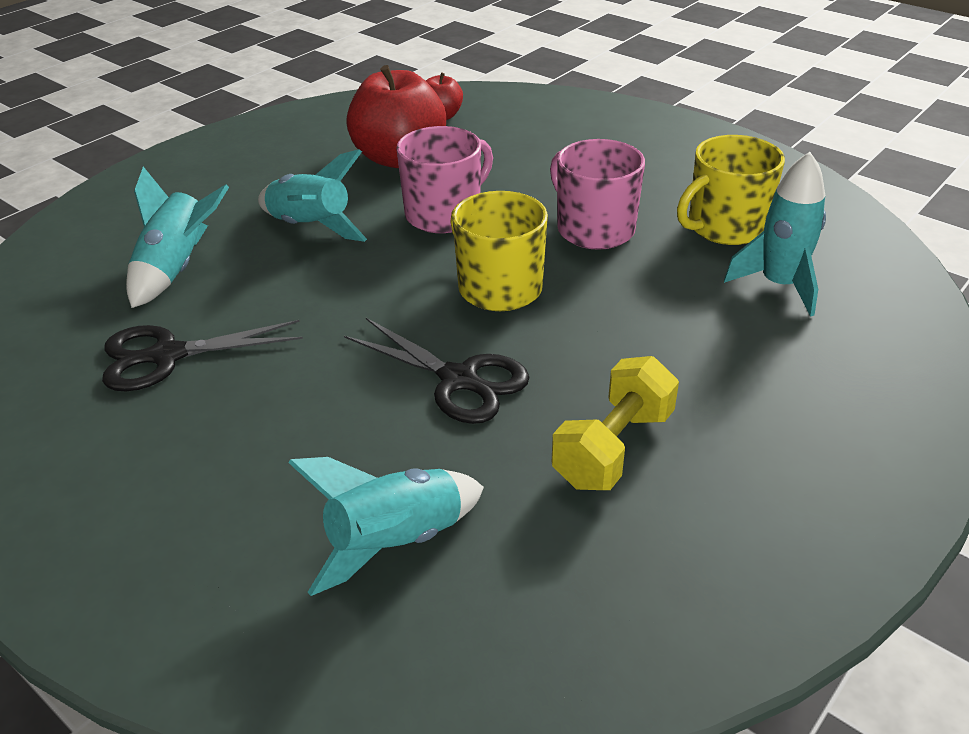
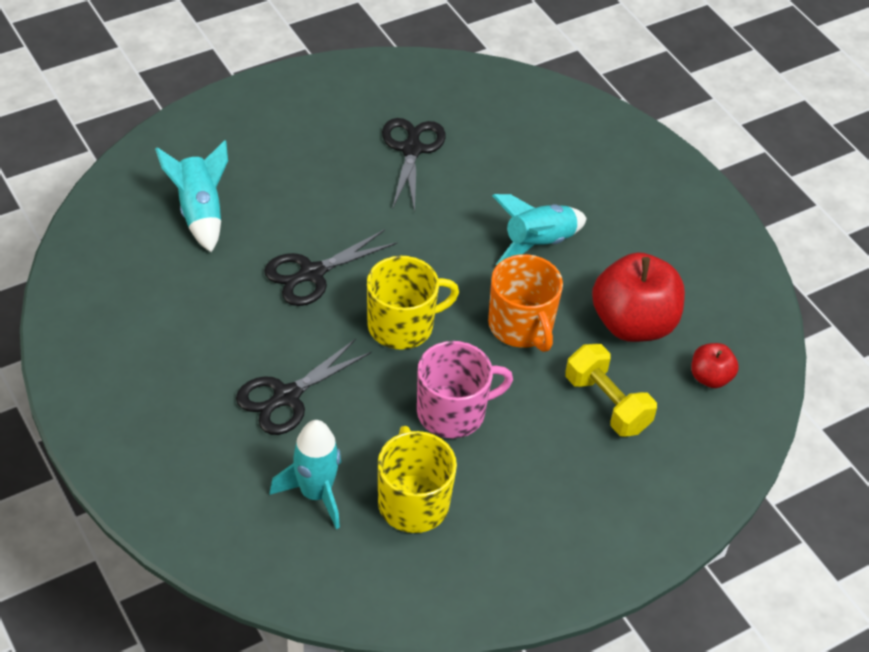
camera: 105 degrees right, 10 degrees up
(177, 268) = (514, 165): turquoise rocket -> none
(444, 214) = (521, 326): pink mug -> orange mug
(613, 448) = (210, 323): yellow dumbbell -> yellow dumbbell (607, 404)
(674, 342) = (286, 397): none -> black scissors

